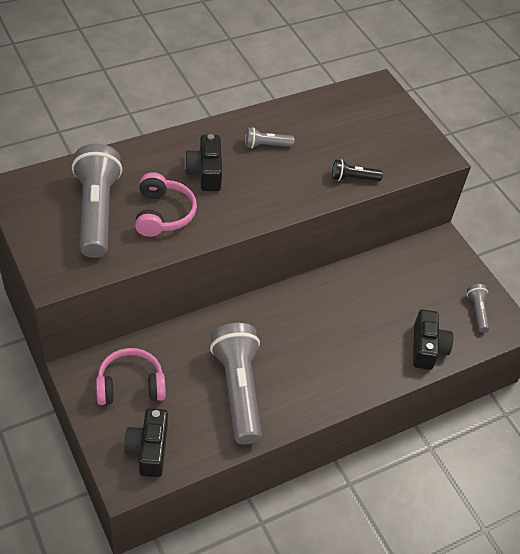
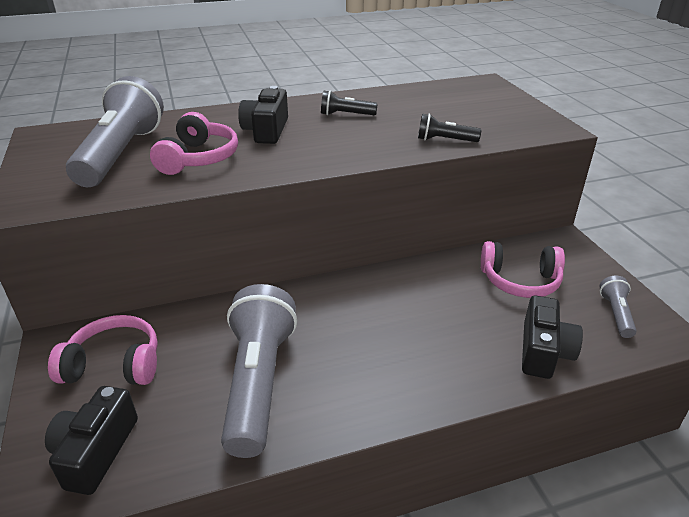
camera: 15 degrees right, 15 degrees down
(266, 145) = (345, 115): grey flashlight -> black flashlight
(410, 285) = (520, 281): none -> pink headphones

